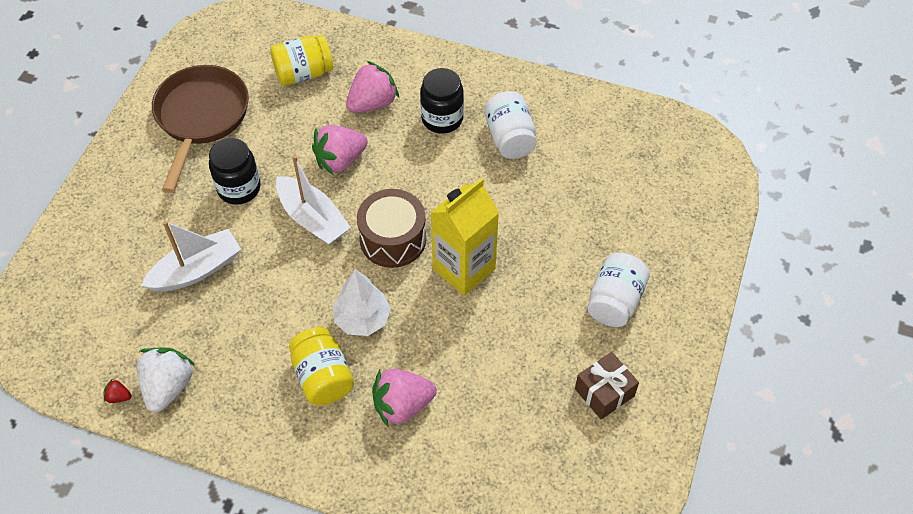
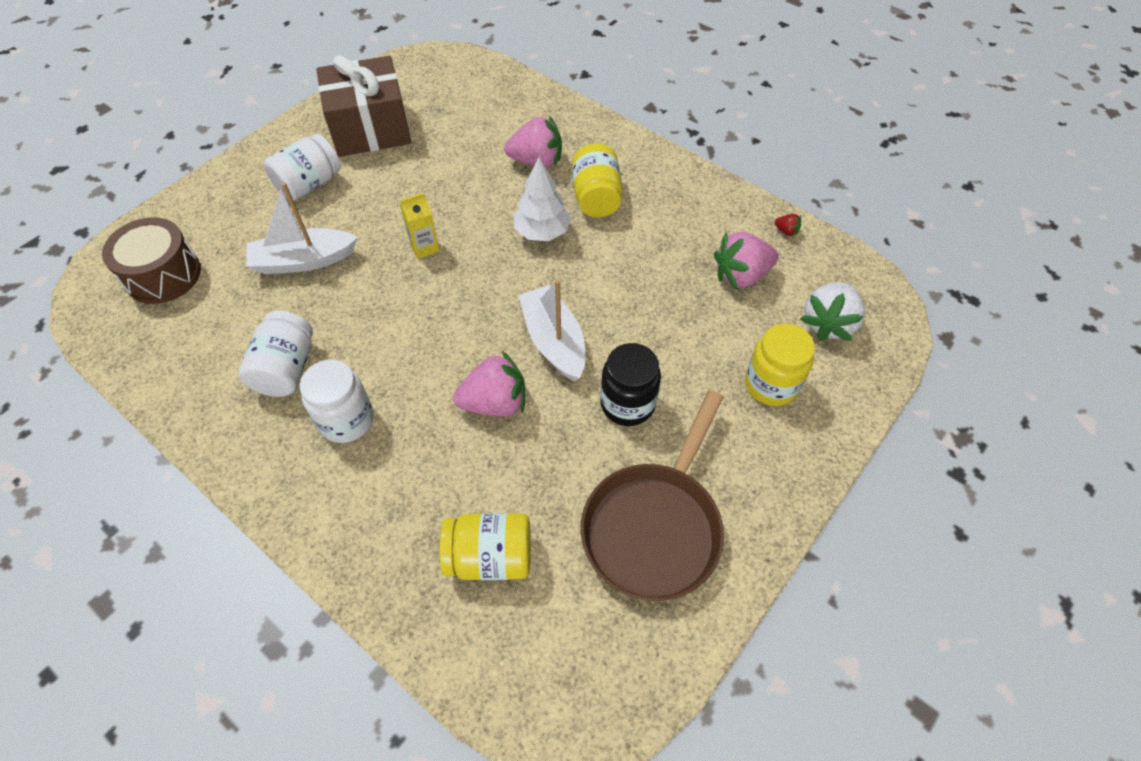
camera: 160 degrees left, 0 degrees up
(126, 236) = (771, 385): none -> yellow jar
(168, 386) = (739, 227): white strawberry -> white strawberry (828, 323)
(196, 270) = (695, 323): white boat -> white boat (304, 261)
(372, 103) = (419, 473): pink strawberry -> pink strawberry (741, 275)
(393, 239) = (478, 295): brown drum -> brown drum (163, 275)
(442, 119) = (346, 420): black jar -> white jar
(464, 269) = (424, 247): yellow carton -> yellow carton, size x0.50
(604, 392) = (370, 128): brown gift -> brown gift, size x1.90

